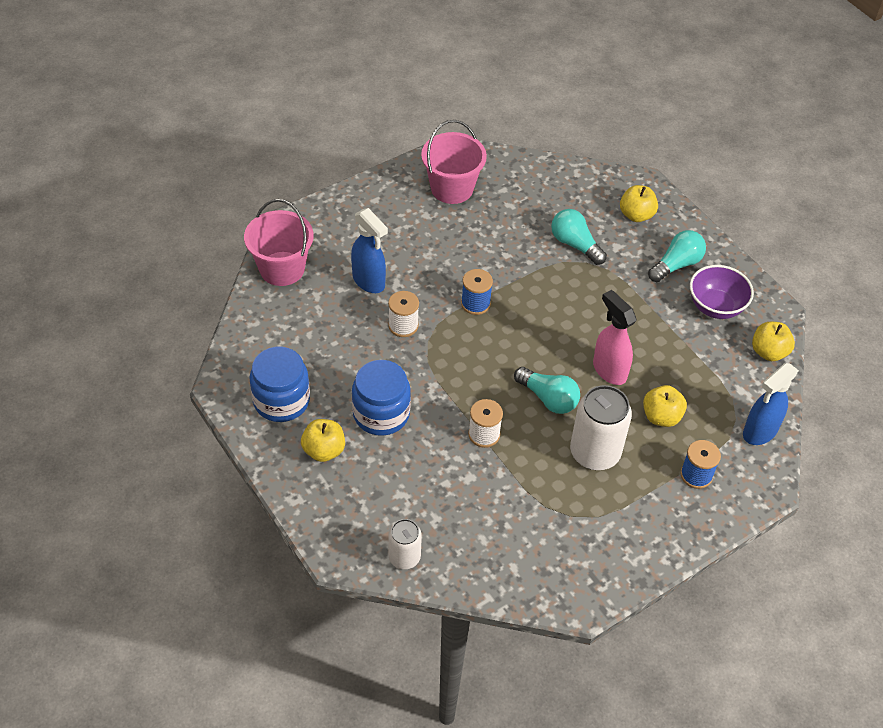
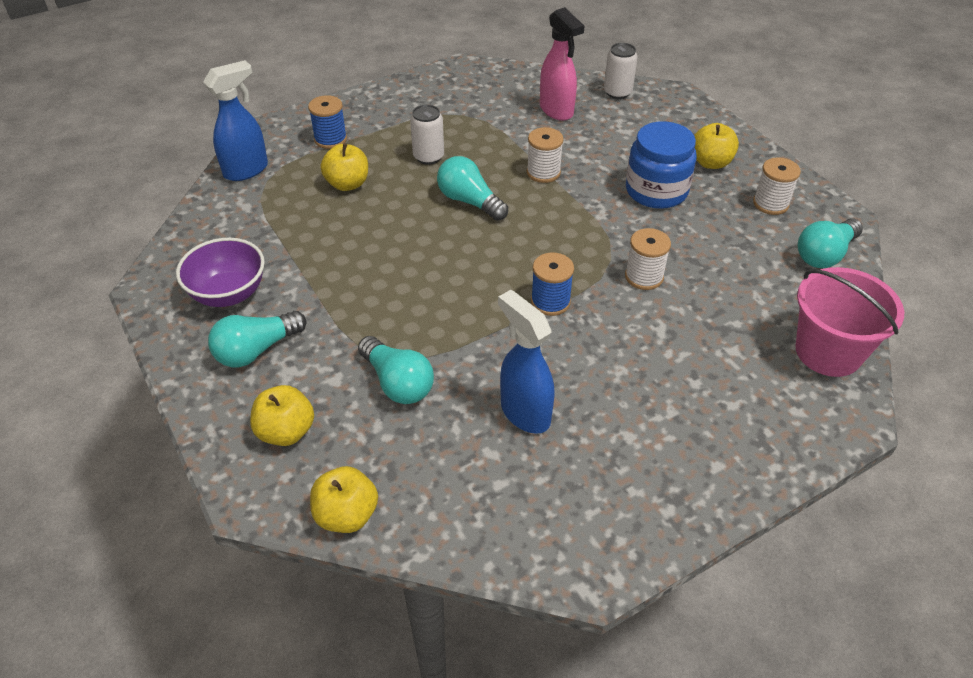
camera: 175 degrees left, 5 degrees down
(254, 348) = (824, 255): none -> turquoise light bulb
(281, 400) = (770, 204): blue jar -> white spool
(369, 281) = (699, 332): blue spray bottle -> blue spray bottle (524, 412)
(452, 188) = (588, 487): pink bucket -> none
(595, 453) = (428, 157): white can -> white can, size x0.58
(609, 370) = (392, 226): pink spray bottle -> pink spray bottle (556, 111)
(768, 352) = (190, 242): yellow apple -> yellow apple (346, 515)

